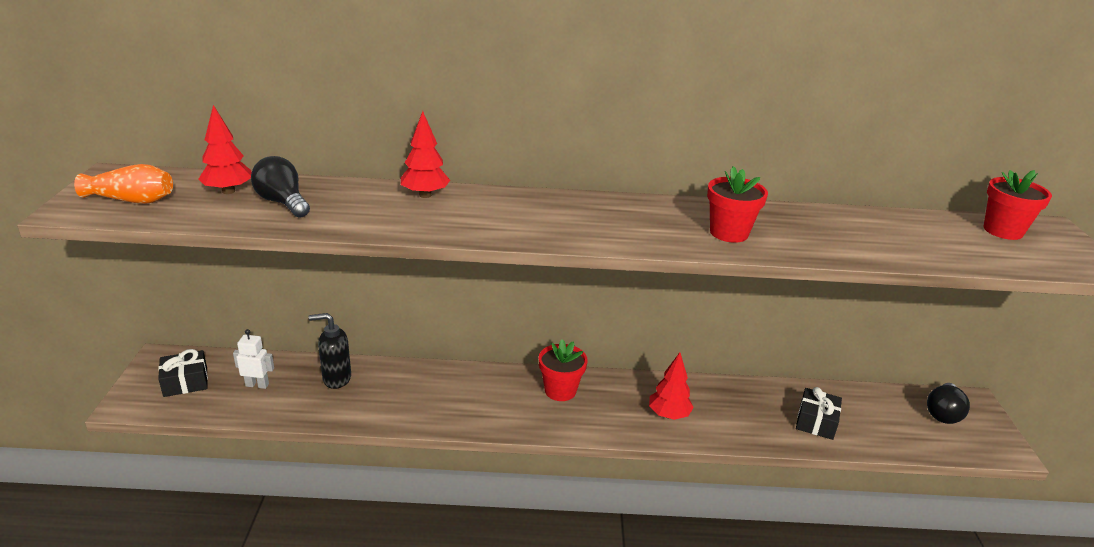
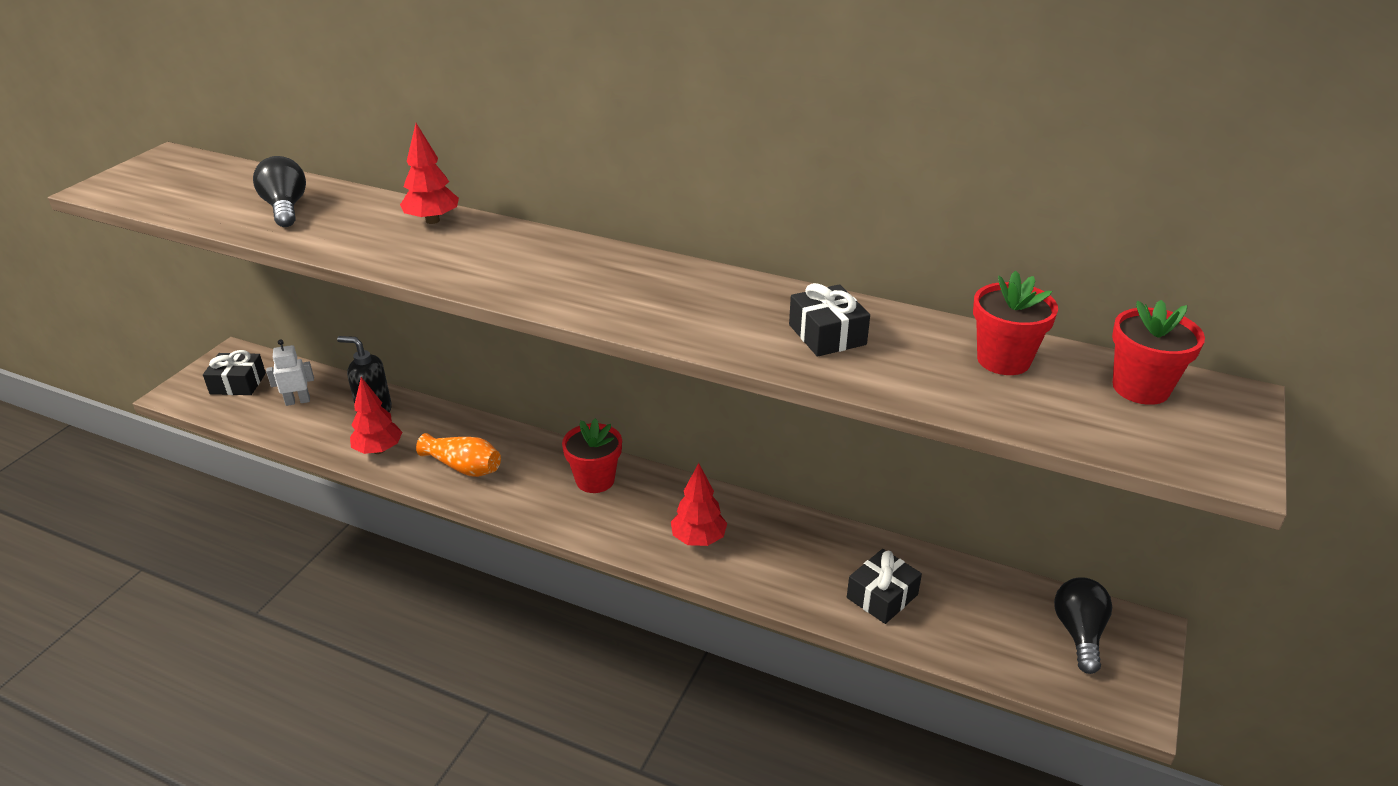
camera: 25 degrees right, 5 degrees up
(131, 200) = (158, 186): orange vase -> orange vase (463, 467)
(228, 191) = (249, 188): red tree -> red tree (378, 450)
(257, 385) = (298, 401): white robot -> white robot turned 45 degrees counterclockwise
(729, 233) = (730, 322): red flower pot -> red flower pot (1003, 360)
(798, 230) = (827, 334): none -> black gift
(943, 413) = (1079, 633): black light bulb -> black light bulb turned 135 degrees clockwise

